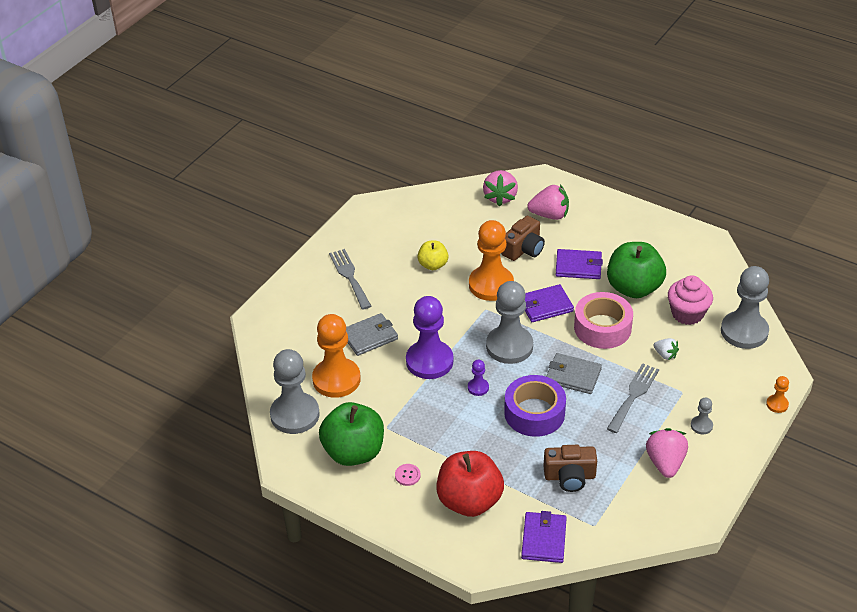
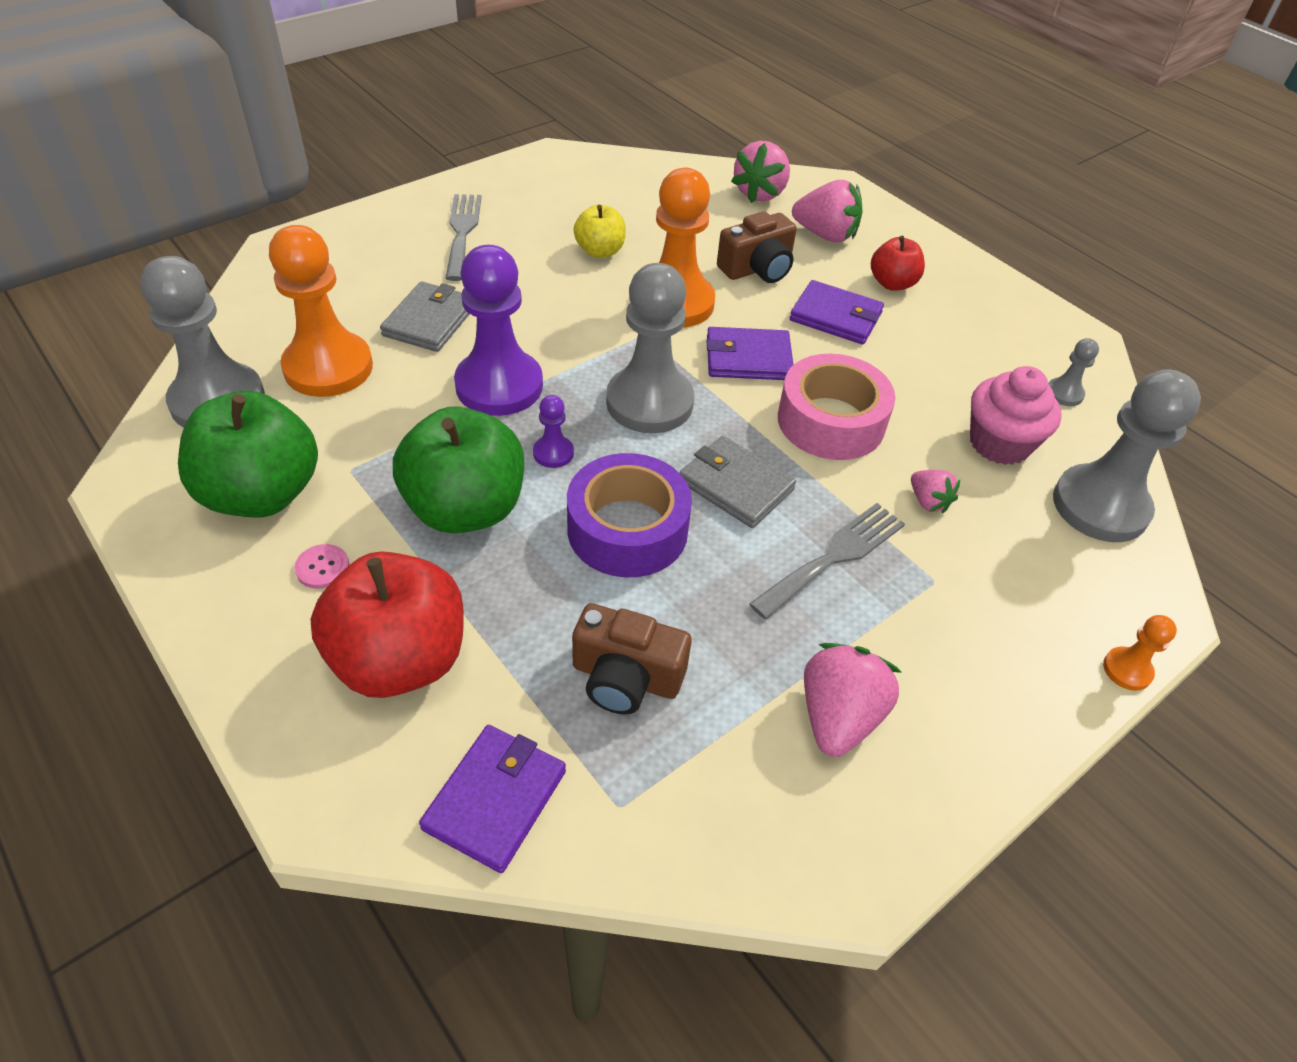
camera: 15 degrees right, 5 degrees up
(369, 336) = (430, 320): grey wallet -> grey wallet turned 60 degrees counterclockwise
(599, 236) = (892, 283): none -> red apple
(634, 288) = (917, 374): green apple -> green apple (466, 508)
(665, 355) = (928, 501): white strawberry -> pink strawberry
(701, 426) = (947, 662): grey pawn -> grey pawn (1064, 393)

